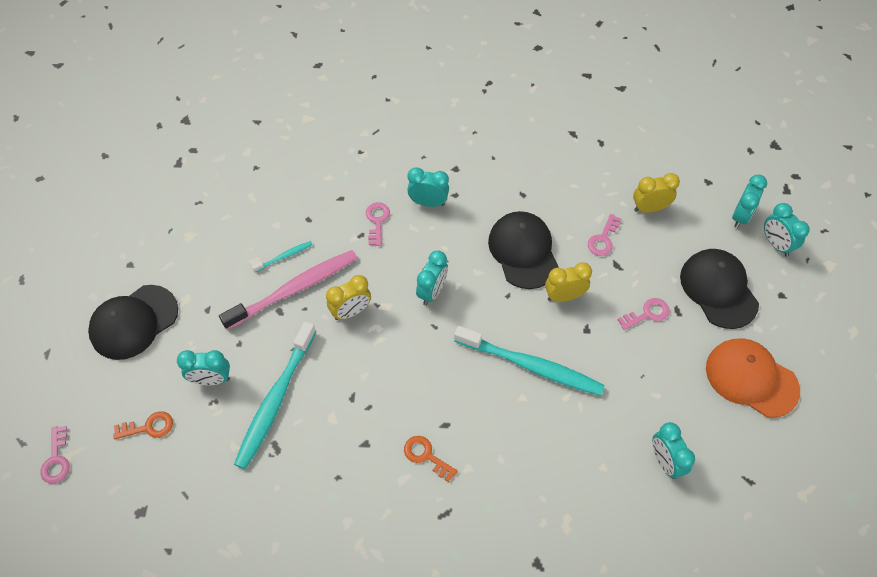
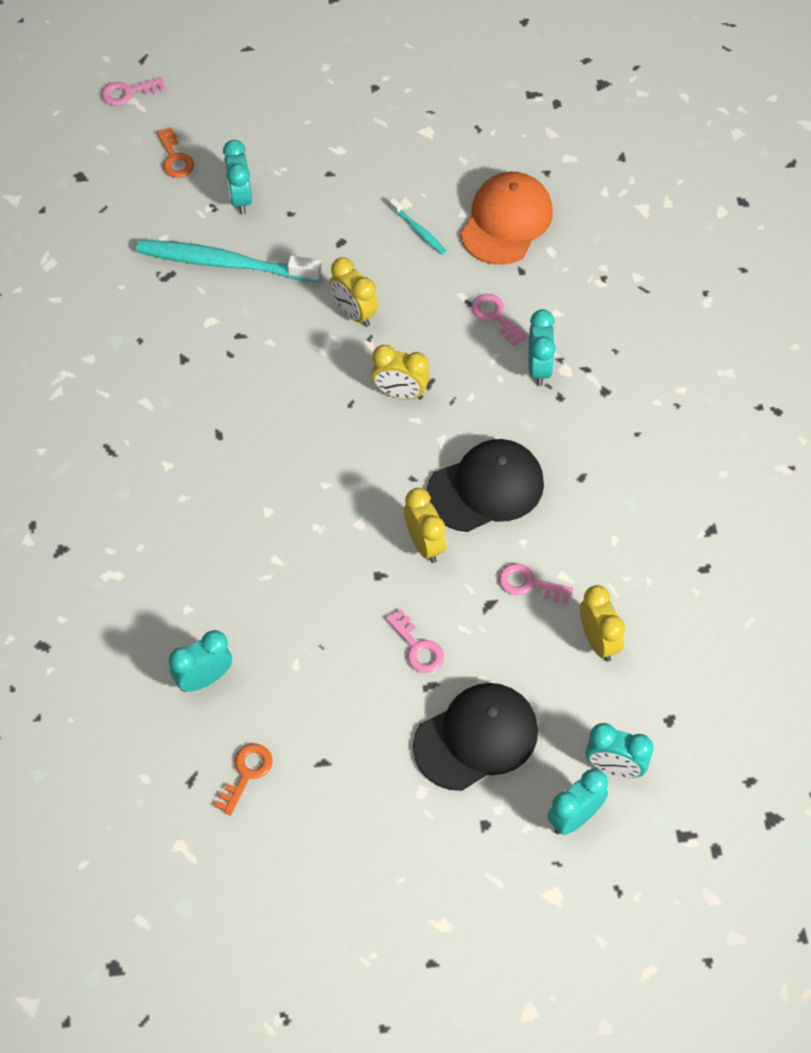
camera: 80 degrees right, 0 degrees up
(134, 322) = (299, 111): black cap -> none
(294, 289) = (373, 250): pink toothbrush -> none
(377, 221) = (495, 316): pink key -> pink key turned 120 degrees counterclockwise
(426, 456) = (177, 420): orange key -> orange key (246, 773)
(432, 292) = (400, 393): turquoise clock -> yellow clock
(530, 365) = (313, 515): turquoise toothbrush -> none
(751, 378) = (340, 782): orange cap -> orange cap (506, 221)

